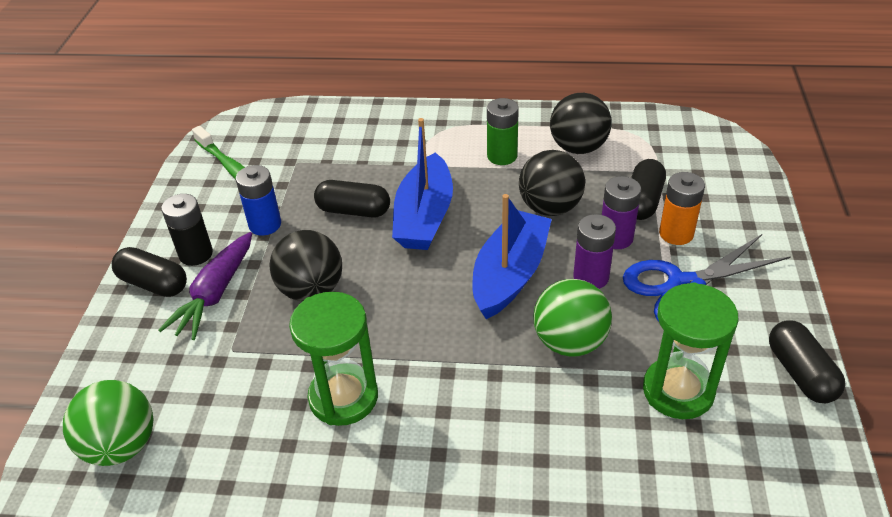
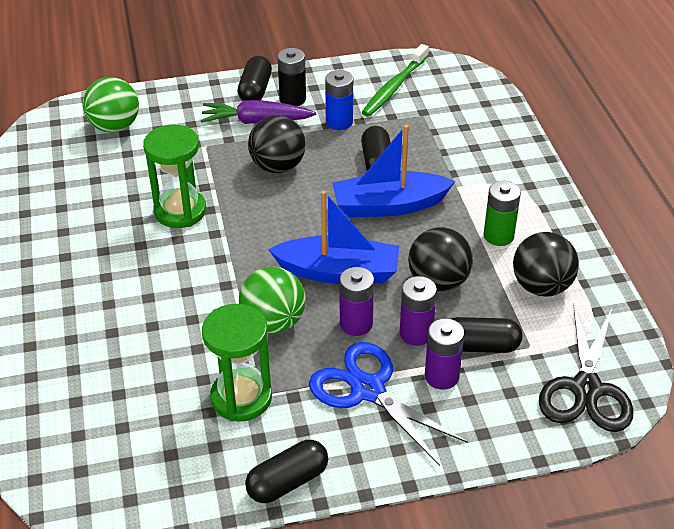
camera: 70 degrees right, 0 degrees up
(676, 234) = (441, 376): orange battery -> purple battery
(706, 154) = (586, 389): none -> black scissors

